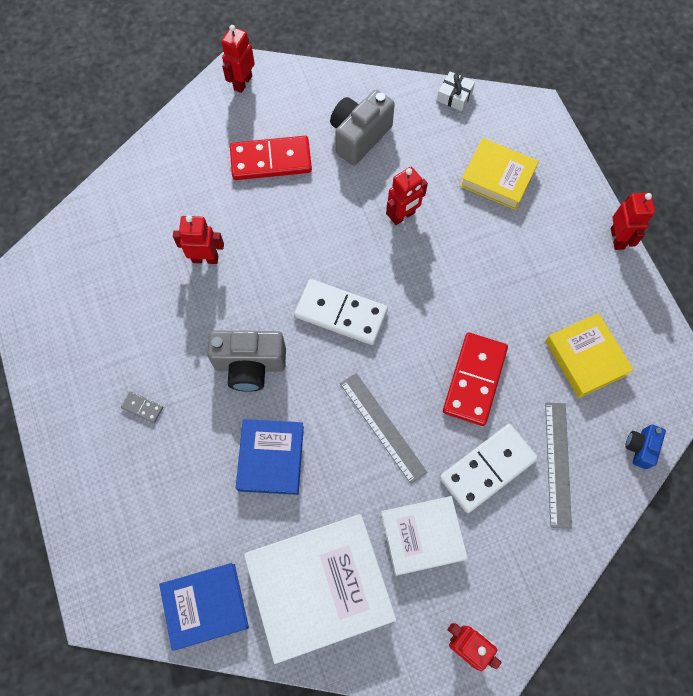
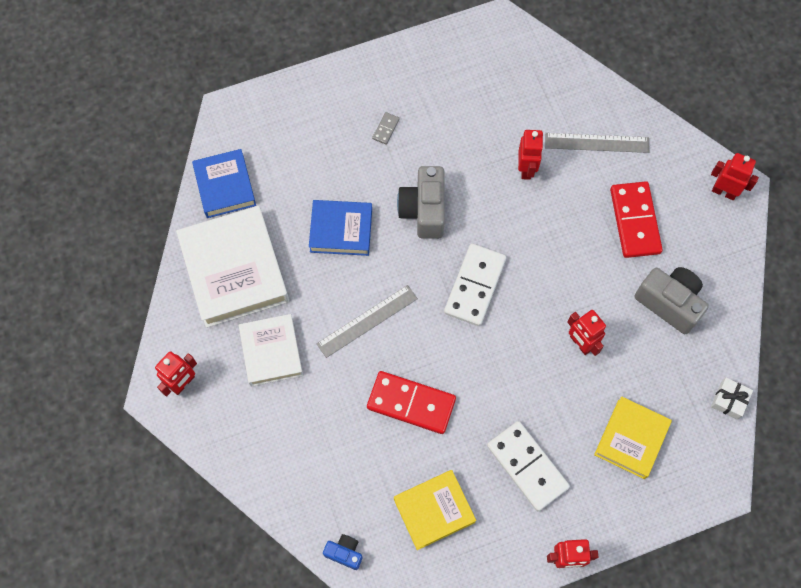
camera: 90 degrees right, 0 degrees up
(487, 469) = (328, 410): white domino -> white domino (527, 466)
(557, 463) = (331, 473): grey ruler -> grey ruler (597, 142)

